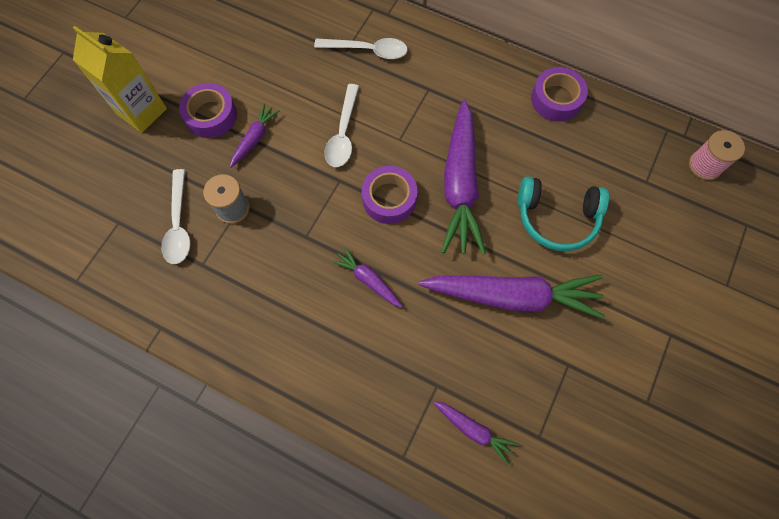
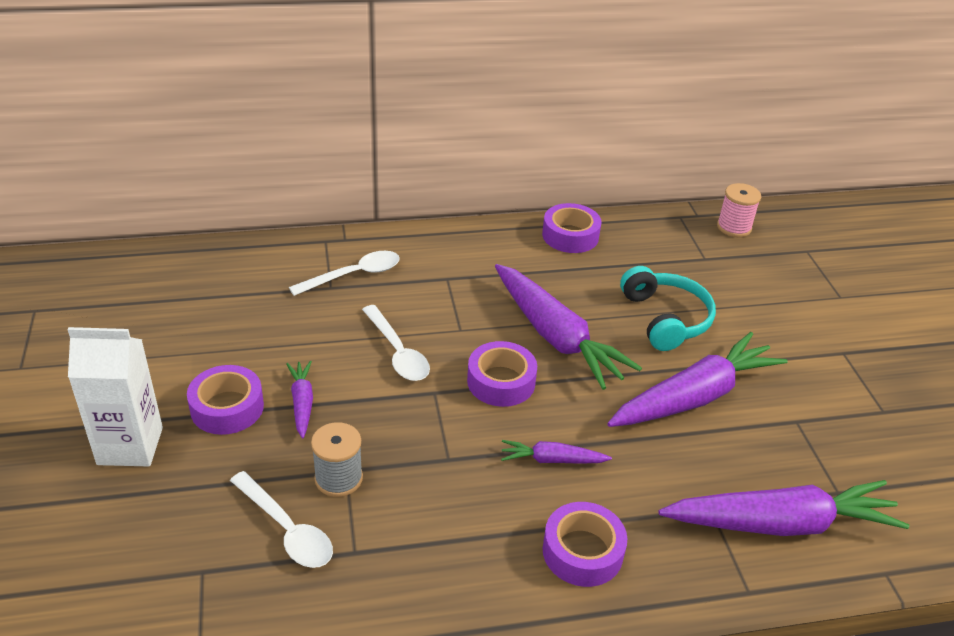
camera: 40 degrees left, 30 degrees down
(142, 111) = (130, 446): yellow carton -> white carton
(327, 356) = (582, 551): none -> purple tape
(474, 430) = (782, 523): purple carrot -> purple carrot, size x2.11
(557, 218) = (665, 319): turquoise headphones -> turquoise headphones turned 75 degrees counterclockwise

